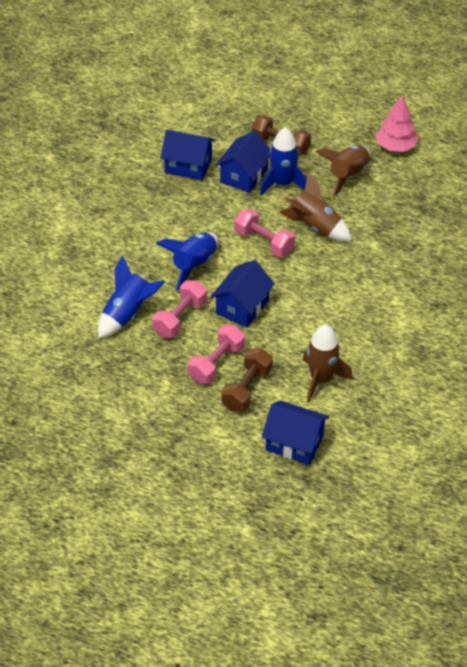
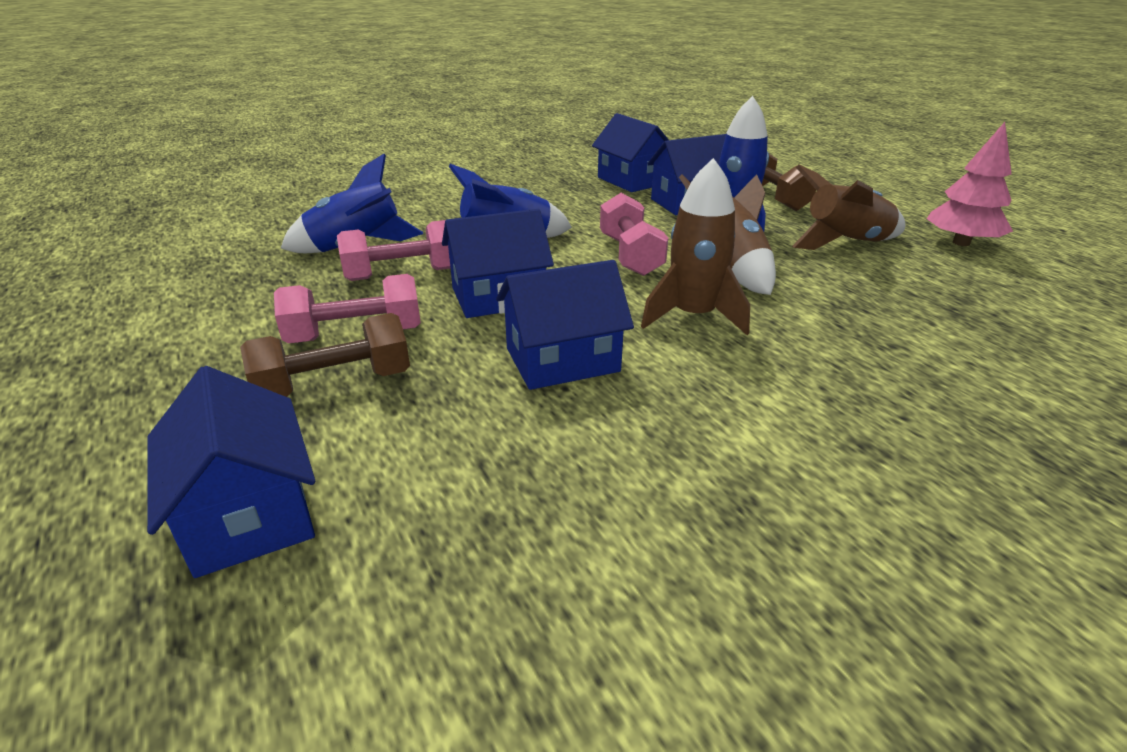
camera: 40 degrees right, 15 degrees down
(310, 326) = (562, 360): none -> blue house
(321, 379) = (466, 439): brown rocket -> brown rocket (693, 316)

